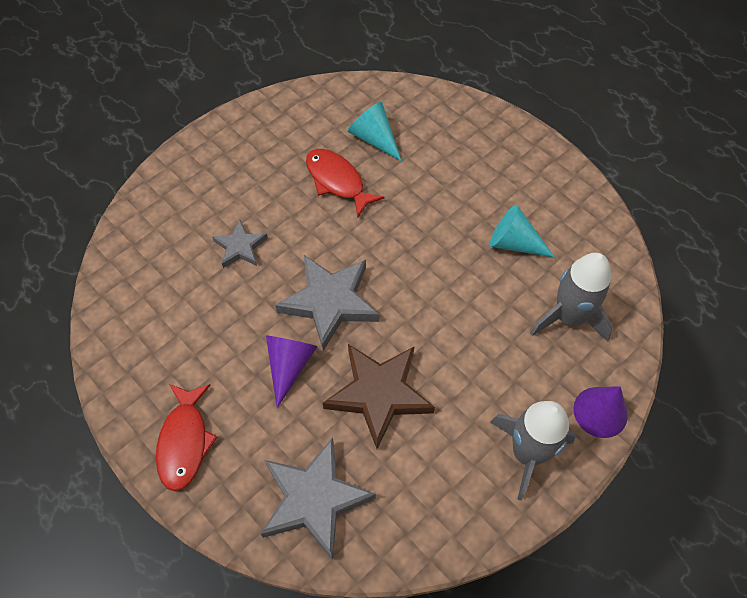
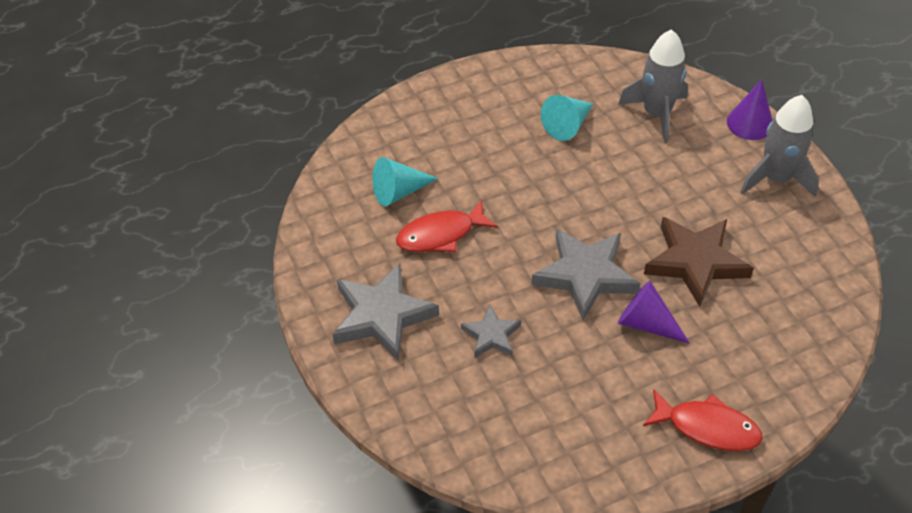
camera: 70 degrees left, 10 degrees down
(314, 499) = (788, 335): grey star -> grey star (382, 315)

